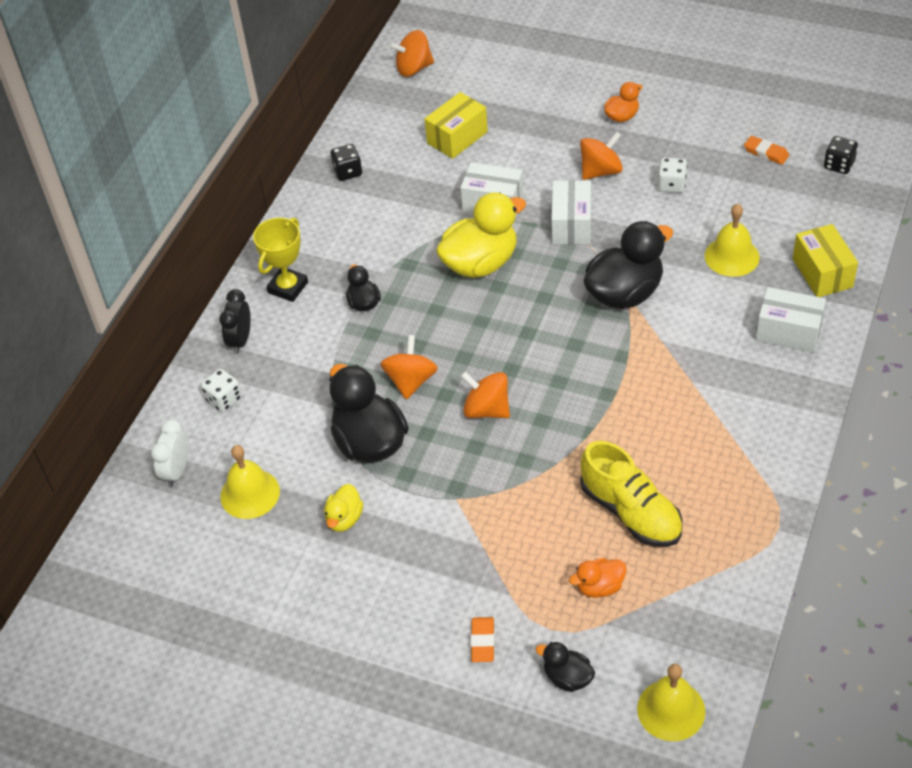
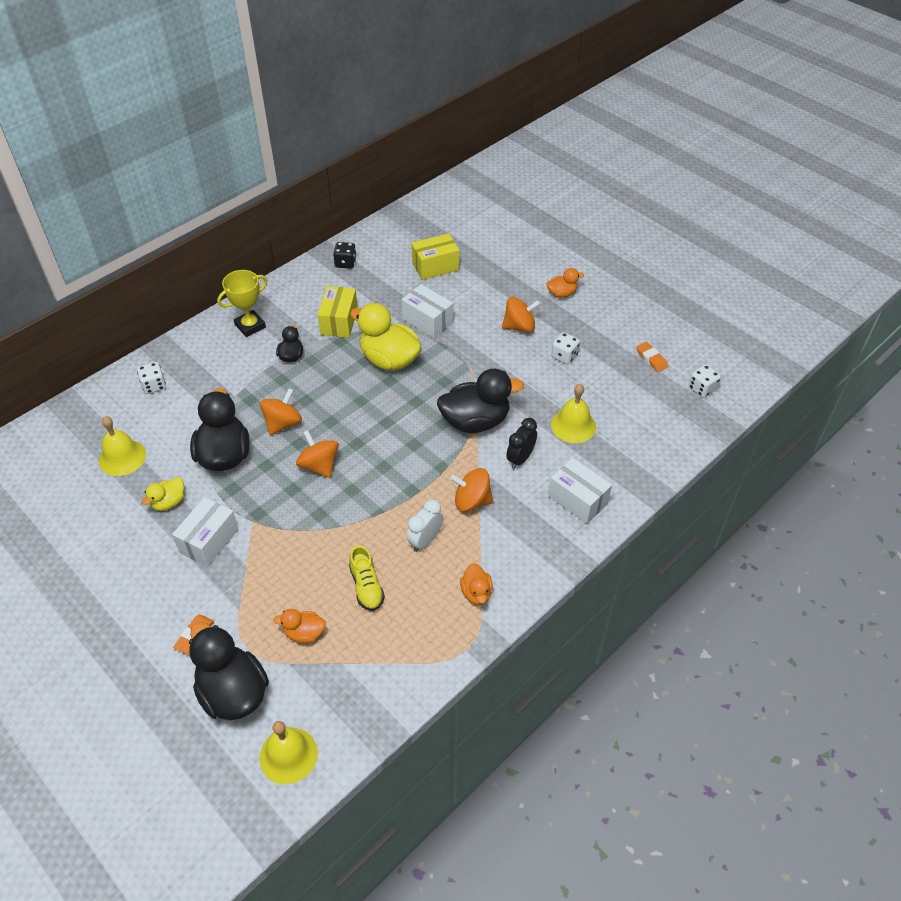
camera: 20 degrees right, 0 degrees up
(177, 471) = (89, 422): white clock -> white clock (425, 540)
(240, 340) = (194, 350): black clock -> black clock (520, 458)
(413, 68) = (439, 209): orange spinning top -> orange spinning top (472, 501)
(480, 263) = (389, 359): yellow duck -> yellow duck turned 135 degrees counterclockwise
(567, 677) = (233, 692): black duck -> black duck, size x1.99
(571, 224) = (472, 357): white box -> white box (209, 541)
(631, 512) = (366, 586): yellow shoe -> yellow shoe, size x0.62
(749, 469) = (476, 593): none -> orange duck
(822, 273) = (634, 465): yellow box -> yellow box (339, 322)
(839, 165) = (702, 388): black dice -> white dice

